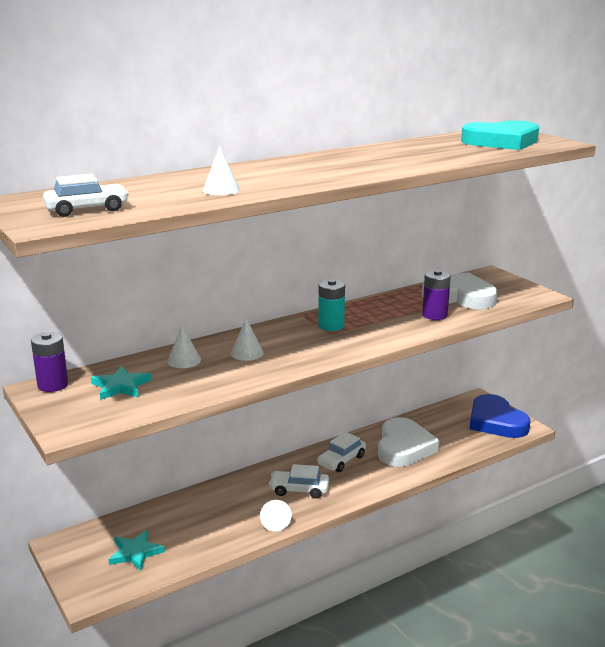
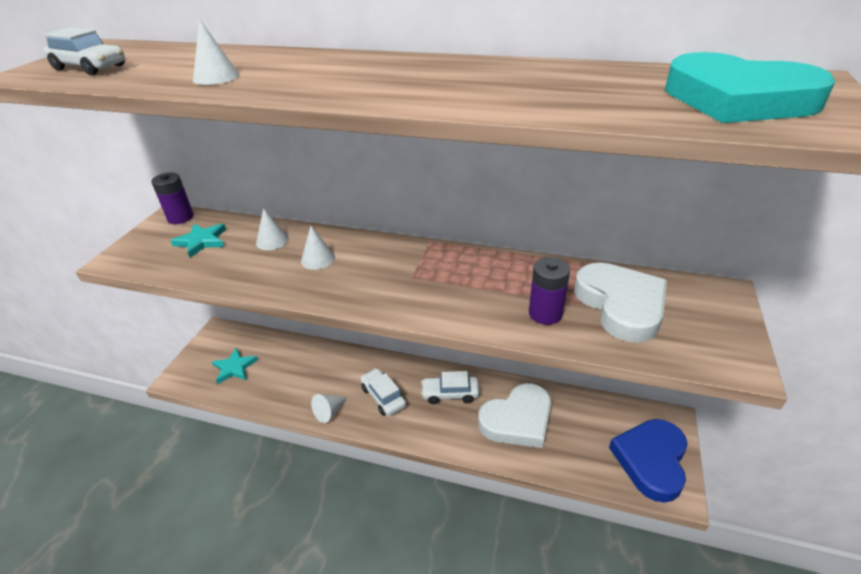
camera: 50 degrees right, 15 degrees up
(331, 326) = (427, 268): turquoise battery -> none

